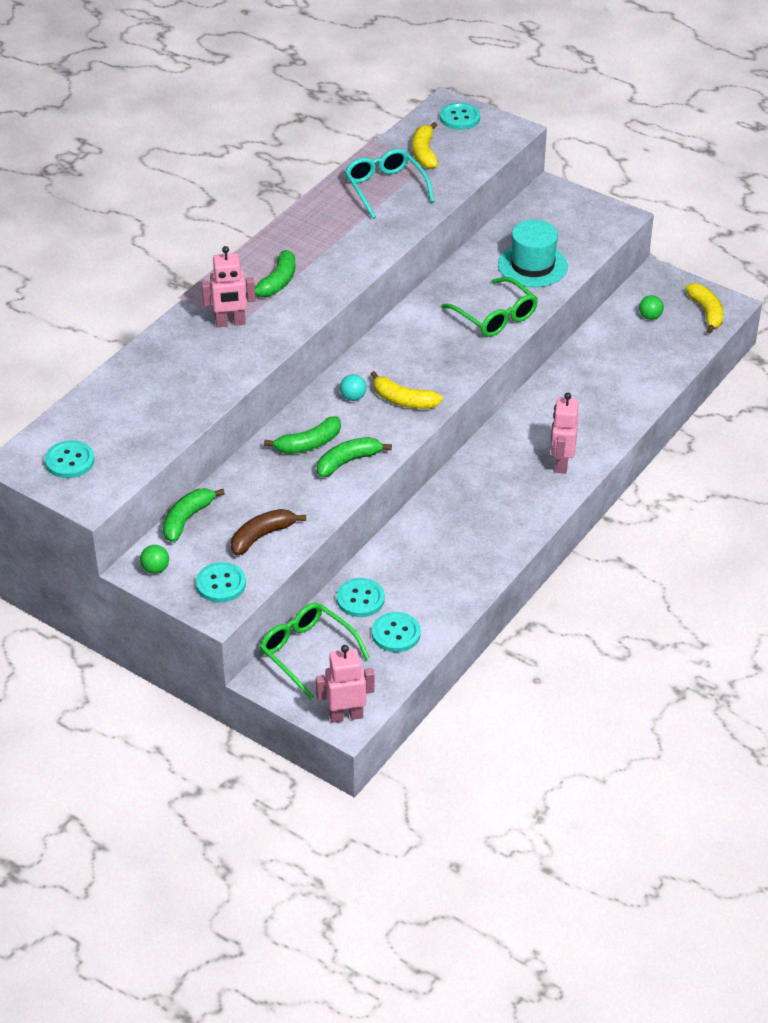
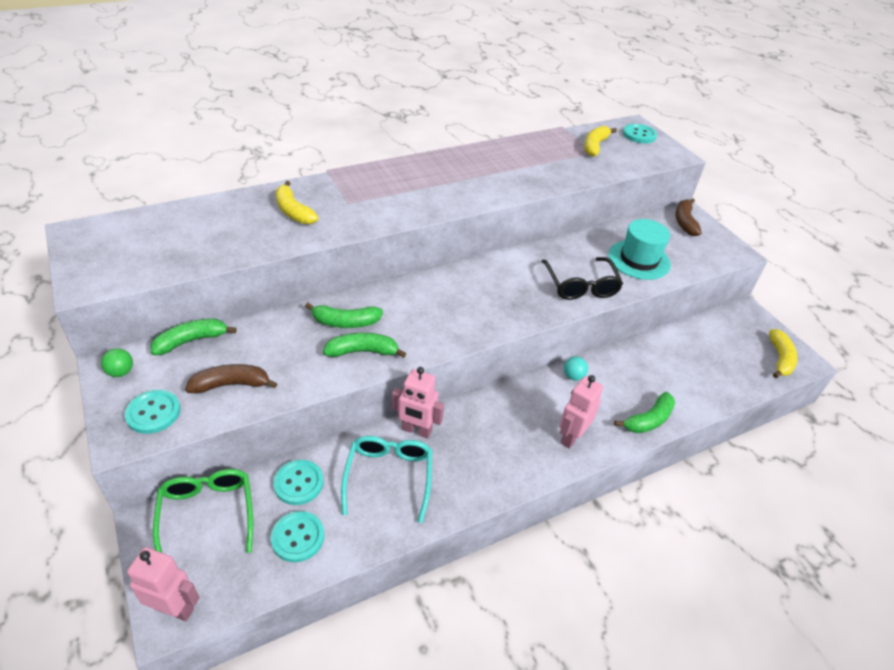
camera: 25 degrees right, 0 degrees up
(70, 461) = (111, 248): turquoise button -> none
(230, 323) = (344, 200): pink robot -> pink robot (416, 430)
(277, 282) = (407, 186): green banana -> green banana (648, 420)
(353, 397) = (414, 300): turquoise ball -> turquoise ball (573, 376)
(385, 188) = (546, 157): turquoise glasses -> turquoise glasses (388, 477)
(403, 400) = (452, 320): yellow banana -> yellow banana (293, 211)
(495, 316) = (580, 285): green glasses -> black glasses
(552, 202) = (684, 222): none -> brown banana
(650, 317) = (726, 342): green ball -> none

